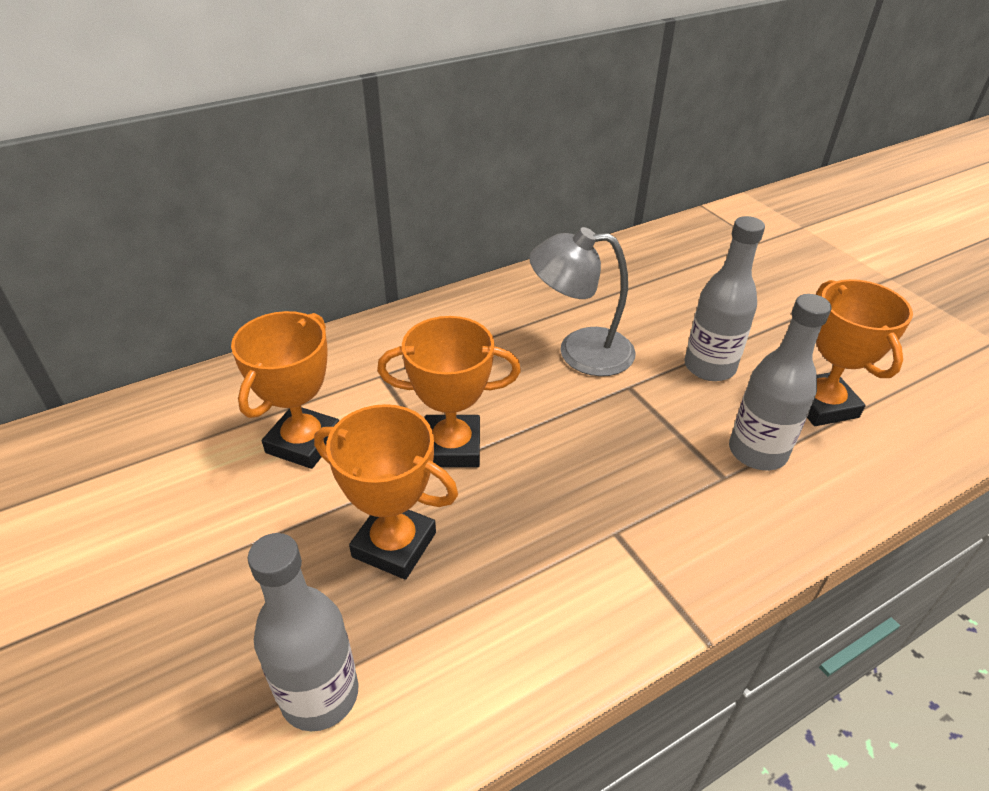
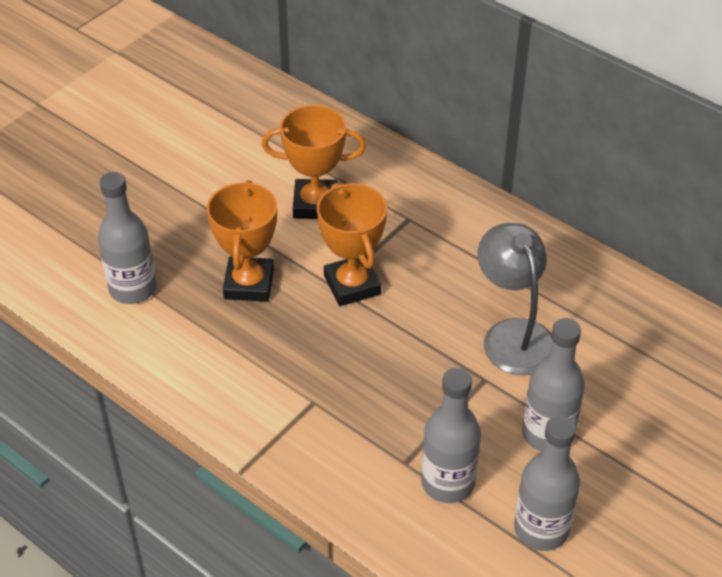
camera: 70 degrees right, 5 degrees up
(822, 405) = (541, 529): orange trophy -> grey bottle

